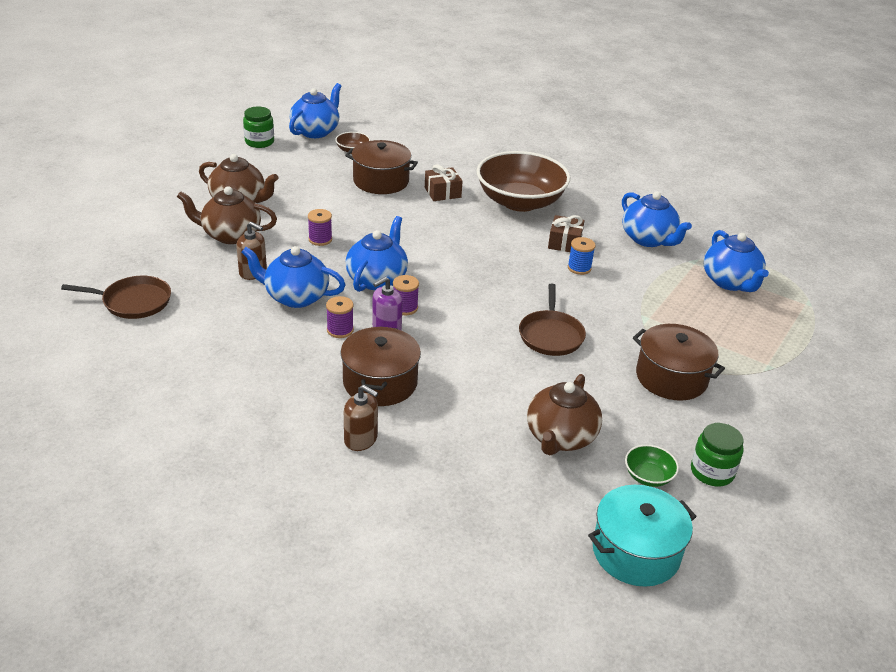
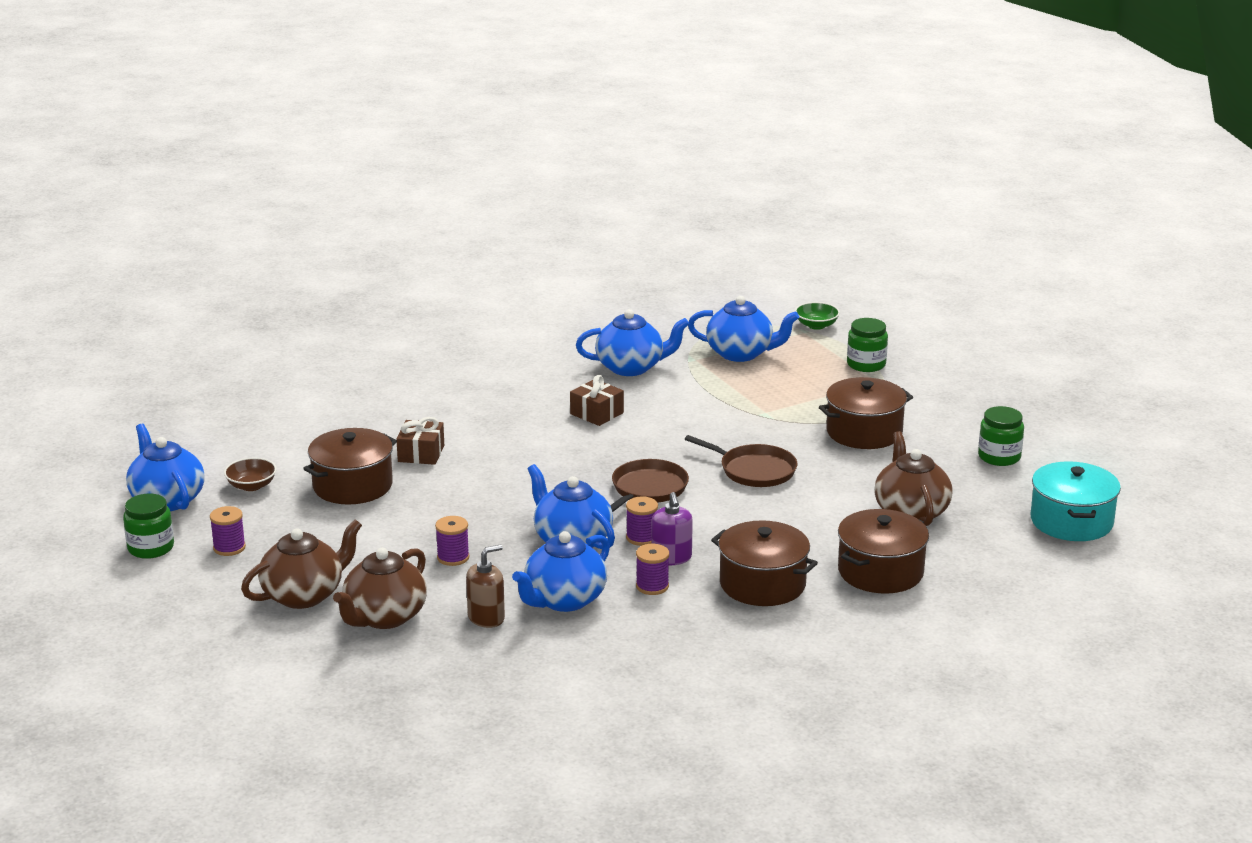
camera: 60 degrees left, 10 degrees down
(133, 302) = (480, 714): brown pan -> brown pan (647, 489)
(276, 164) = (229, 548): none -> purple spool
(361, 439) = (845, 616): brown soap dispenser -> none
(445, 443) = (880, 572): none -> brown pot
(520, 202) = (489, 413): brown bowl -> none
(560, 437) = (911, 512): brown teapot -> brown teapot turned 150 degrees counterclockwise
(579, 268) = (651, 420): blue spool -> none
(648, 476) = (987, 487): green bowl -> green bowl (816, 325)
(791, 350) = (866, 364): none -> green jar

